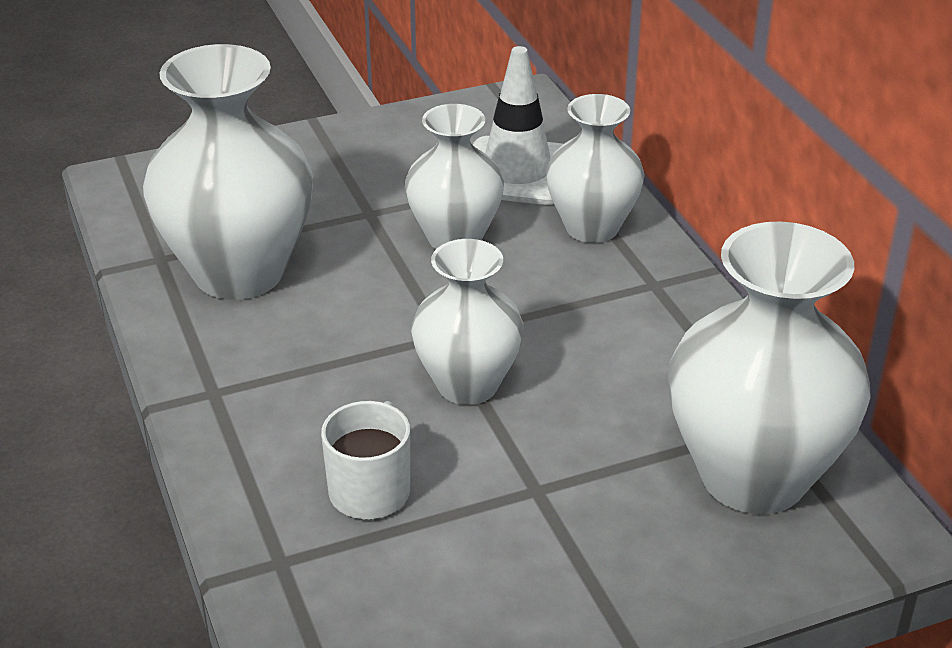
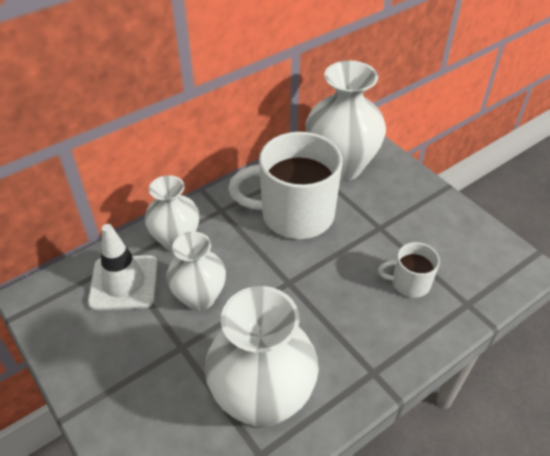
camera: 105 degrees left, 10 degrees up
(467, 385) = (323, 264): white vase -> none
(613, 375) = (295, 214): none -> white mug

